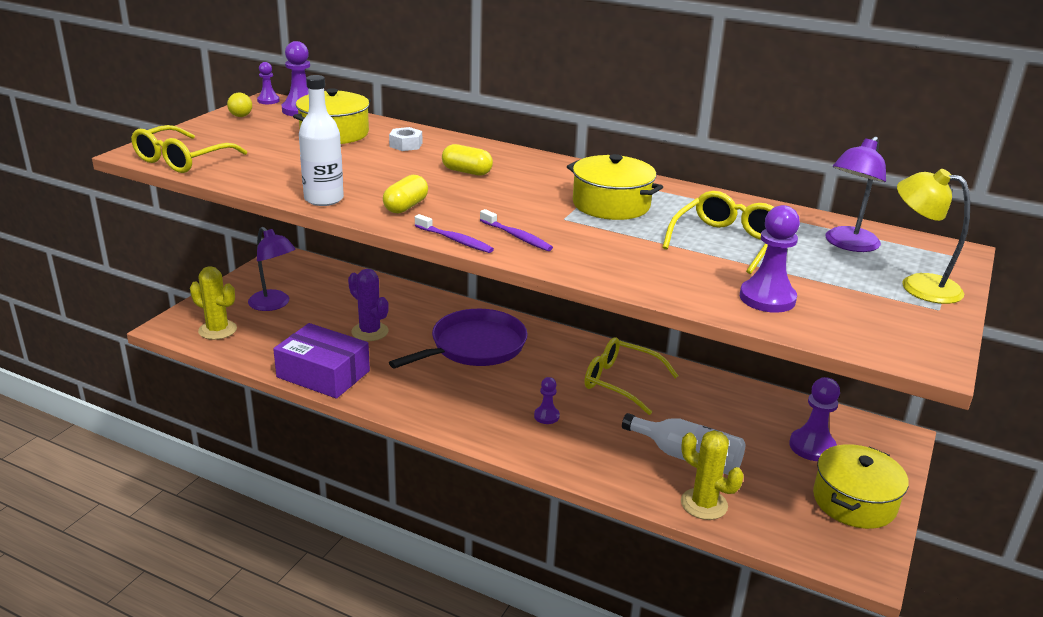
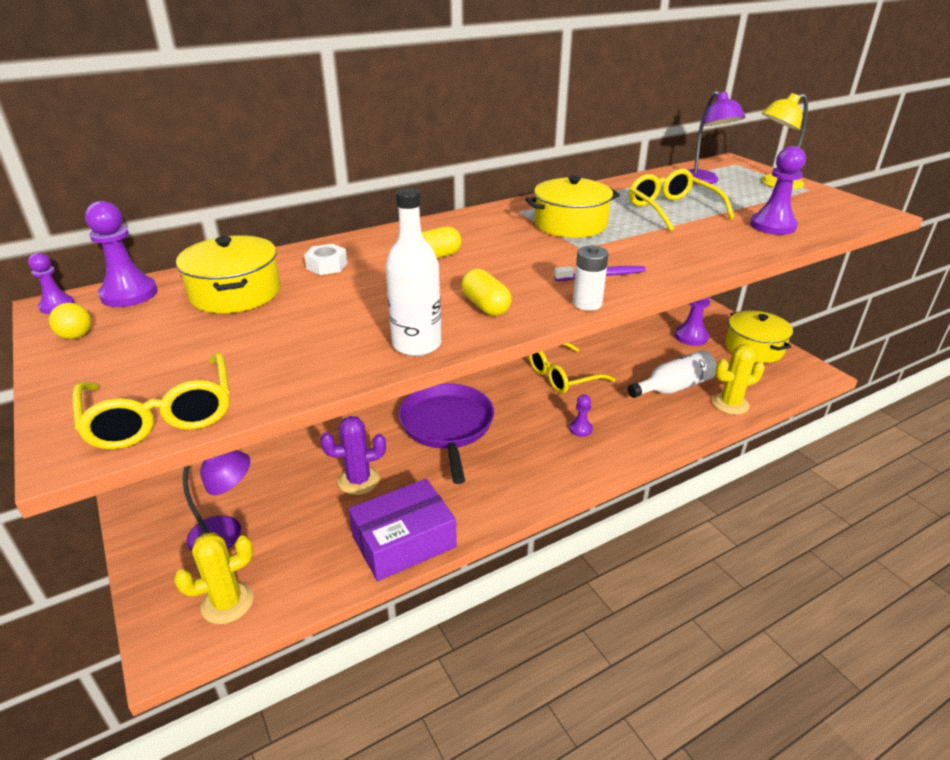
camera: 55 degrees left, 5 degrees up
(455, 240) = (587, 303): purple toothbrush -> white battery

